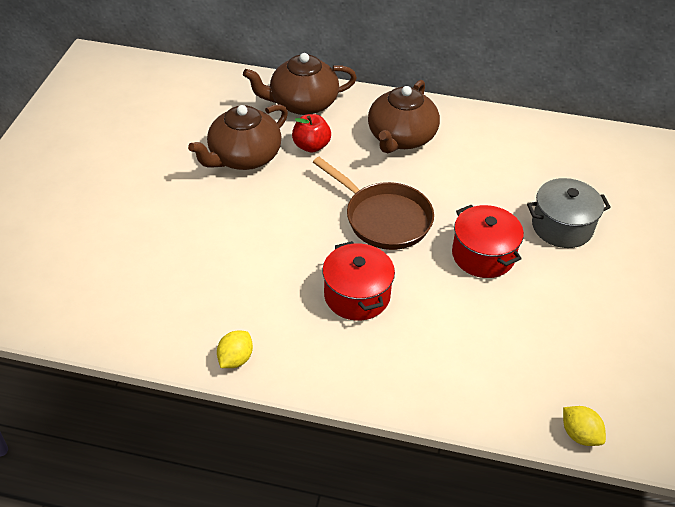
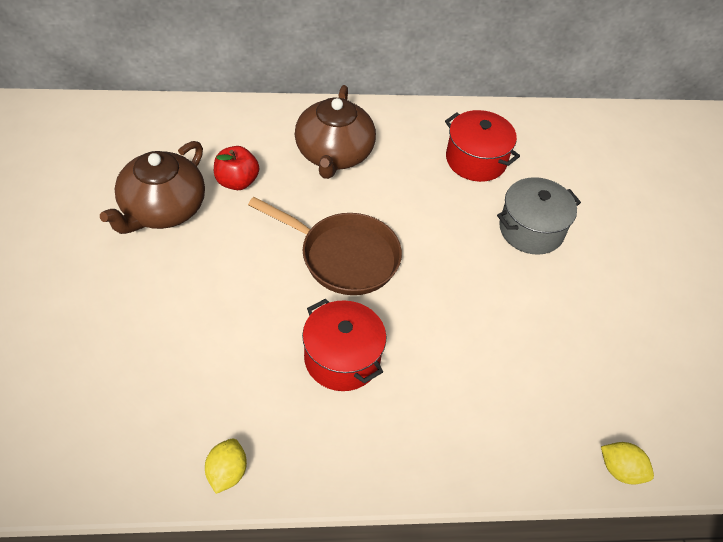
camera: 20 degrees left, 5 degrees up
(302, 103) = (211, 129): brown teapot -> none
(483, 255) = (462, 280): red pot -> red pot (476, 160)

